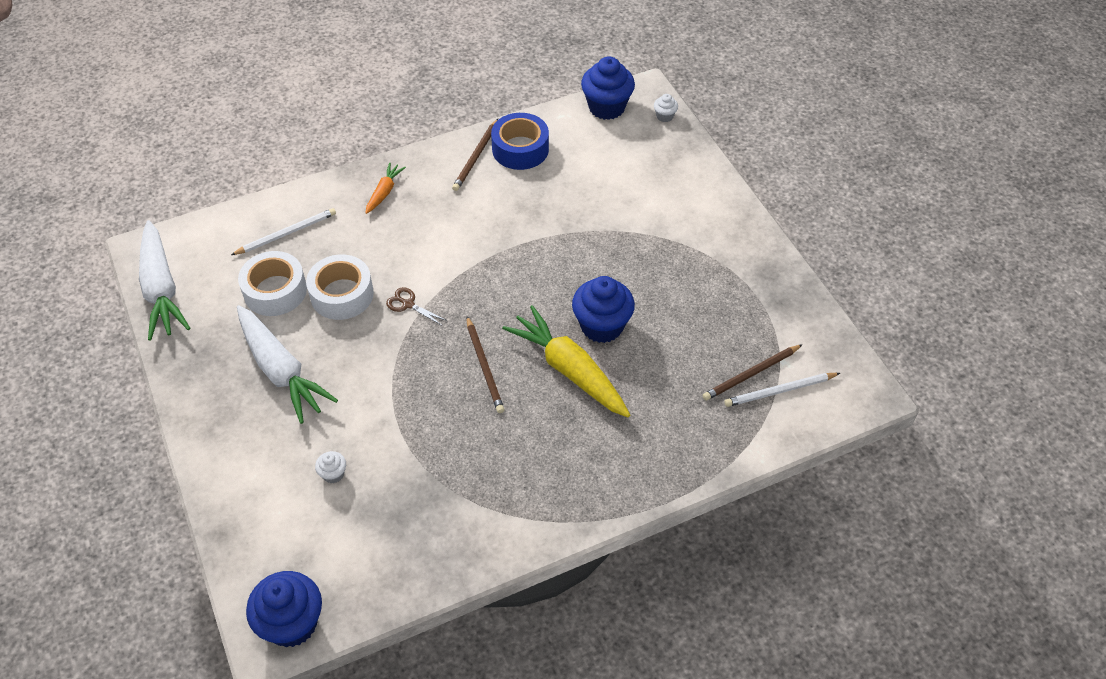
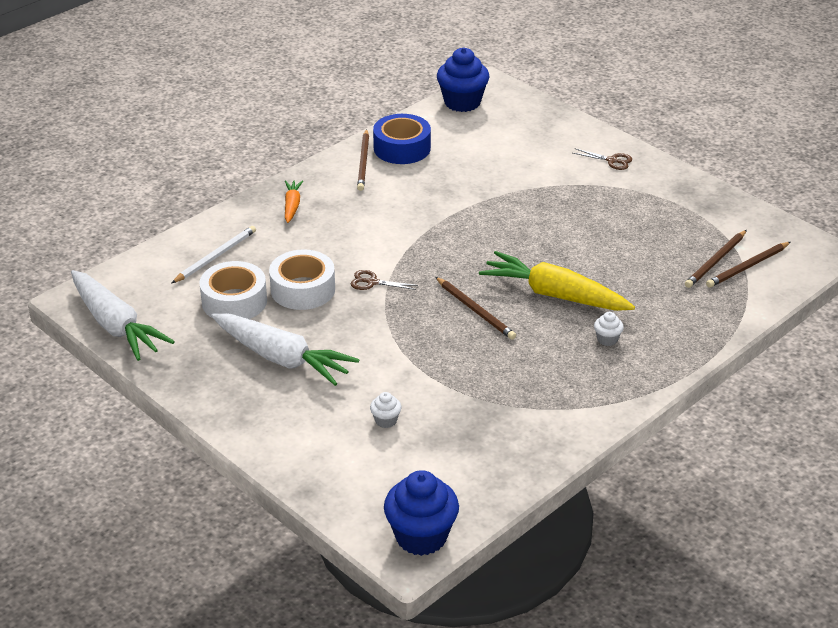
camera: 20 degrees left, 15 degrees down
(602, 326) = (563, 257): blue cupcake -> none
(664, 116) = (520, 99): white cupcake -> white cupcake (607, 339)
(714, 217) = (612, 161): none -> brown scissors
(779, 391) = (747, 267): white pencil -> brown pencil

